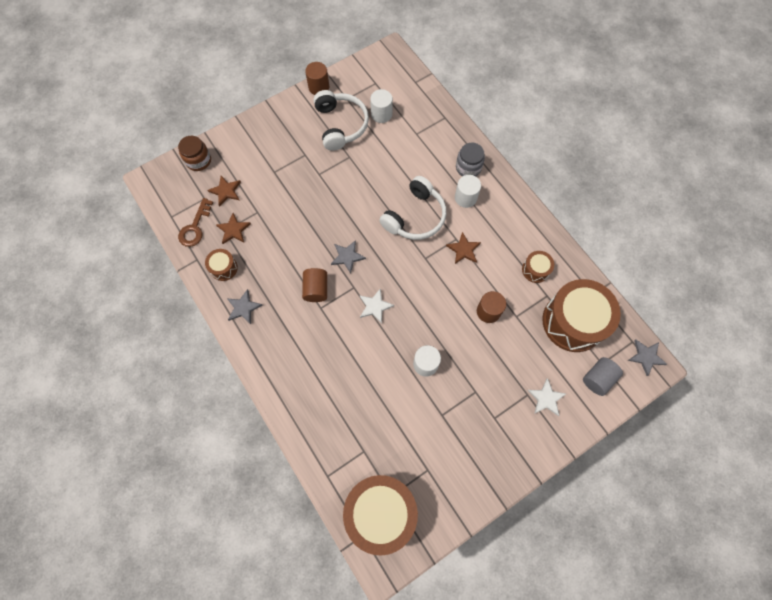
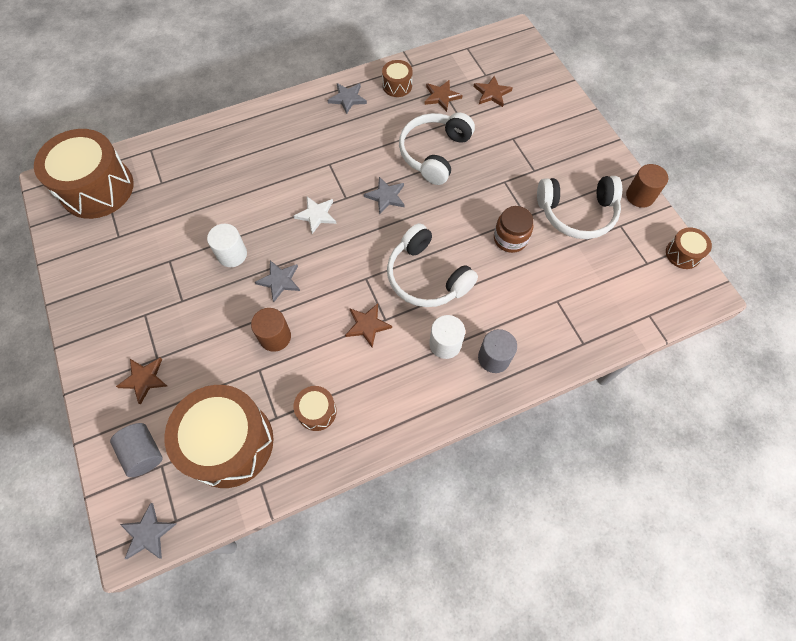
camera: 100 degrees right, 5 degrees down
(195, 227) = (450, 65): brown key -> none
(198, 160) = (535, 72): brown jar -> brown jar (510, 238)
(297, 227) = (434, 153): none -> white headphones
(316, 289) = (352, 162): brown cylinder -> none
(364, 63) = (683, 254): none -> brown drum
(381, 114) = (592, 262): white cylinder -> none
(441, 320) = (279, 281): none -> grey star
(468, 167) = (494, 358): grey jar -> grey cylinder
(546, 398) = (144, 379): white star -> brown star

